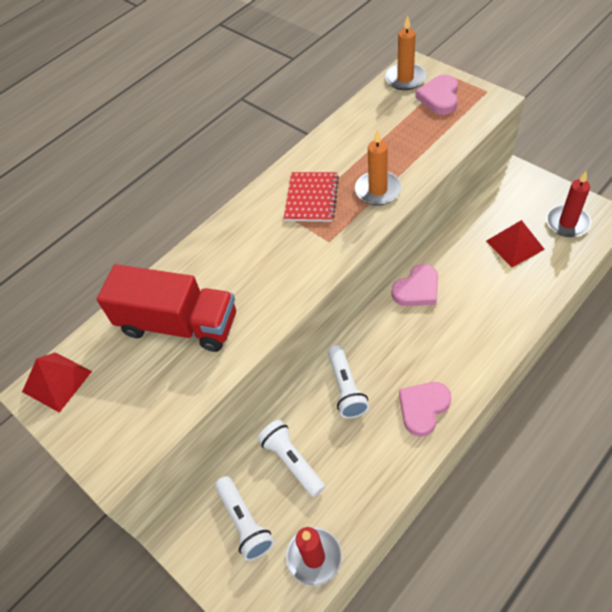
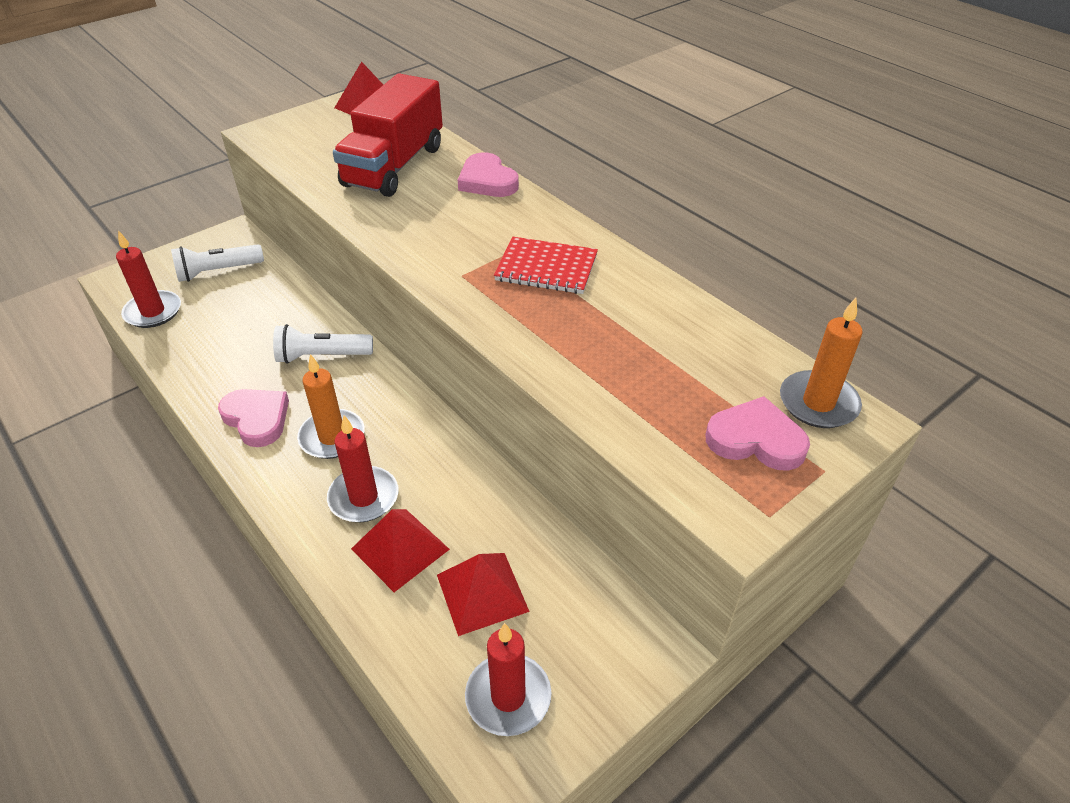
camera: 90 degrees right, 10 degrees down
(292, 461) = (258, 306): white flashlight -> none
(378, 190) = (540, 330): orange candle -> orange candle (332, 437)
(417, 289) = (439, 447): pink heart -> pink heart (487, 181)
(471, 318) = (363, 497): none -> red candle
(501, 288) = (400, 549): none -> red pyramid

